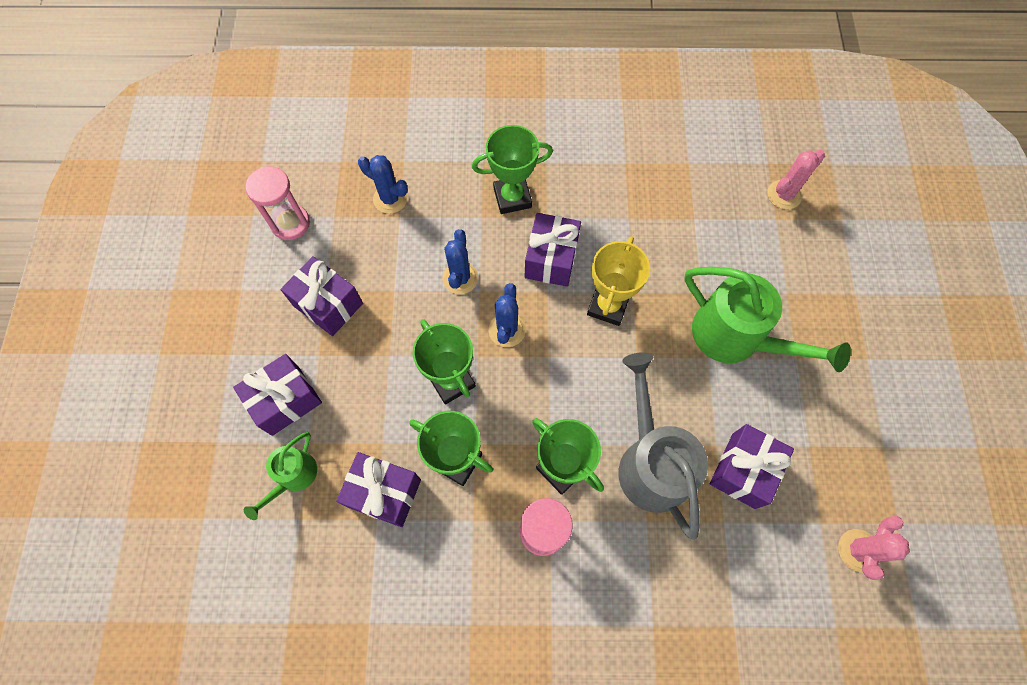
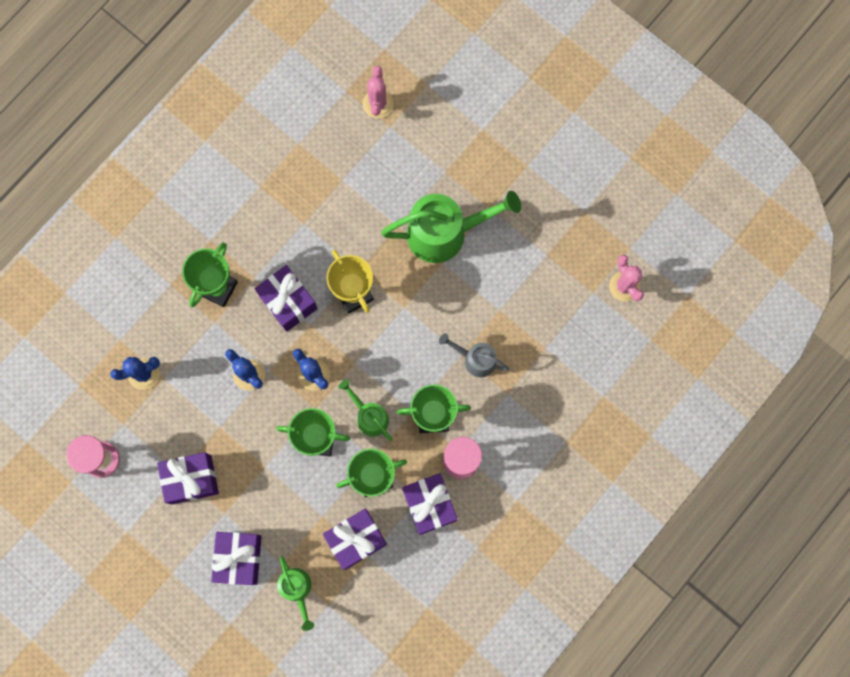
camera: 50 degrees left, 10 degrees up
(511, 408) = (369, 416): none -> green watering can
(650, 462) = (475, 359): grey watering can -> grey watering can, size x0.54
(743, 470) = (527, 308): purple gift -> purple gift (429, 505)

